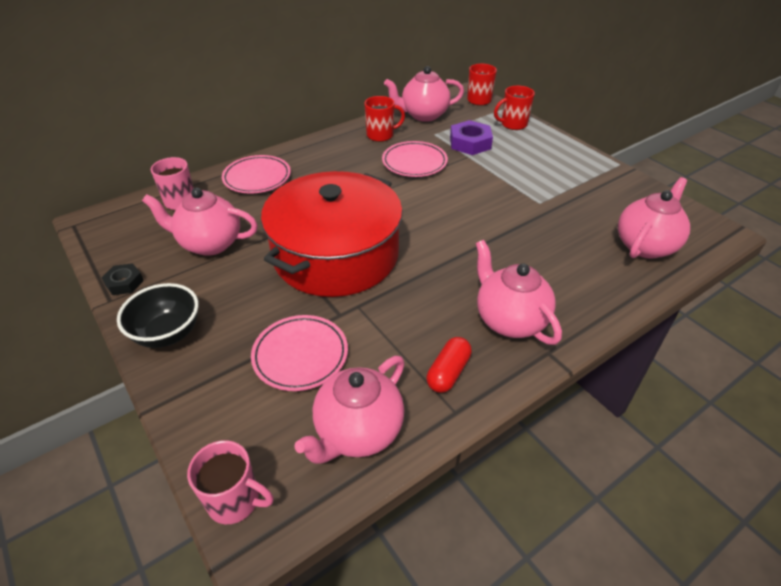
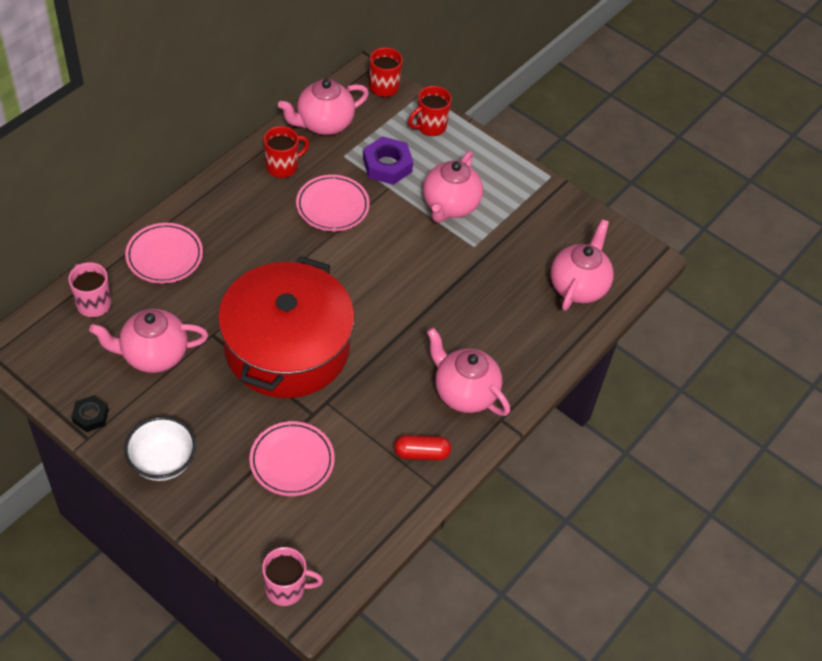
camera: 20 degrees left, 10 degrees up
(168, 334) = (163, 462): black bowl -> white bowl
(358, 431) = (362, 518): pink teapot -> pink teapot (450, 206)
(448, 372) = (421, 453): red capsule -> red capsule turned 75 degrees clockwise

